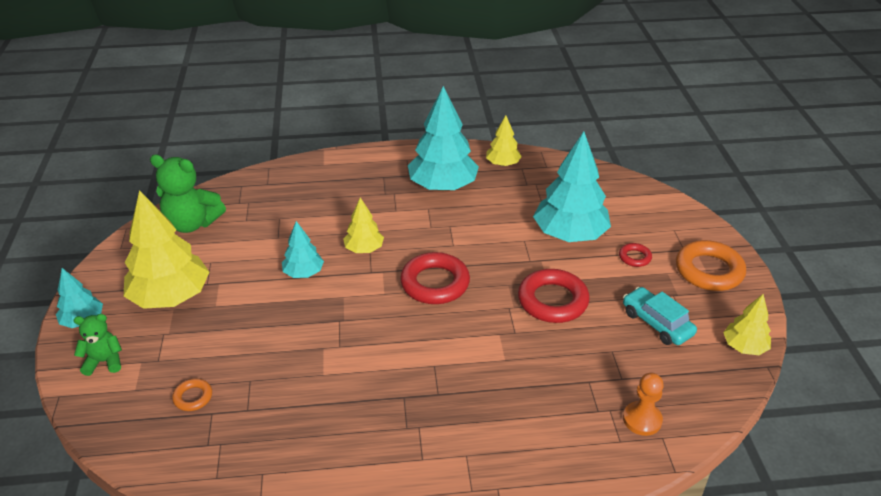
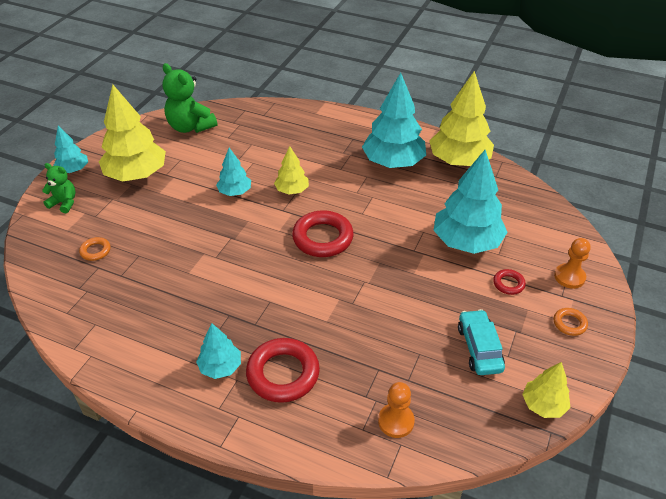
camera: 30 degrees right, 5 degrees up
(439, 451) = (220, 367): none -> turquoise tree
(502, 164) = (459, 161): yellow tree -> yellow tree, size x1.91
(552, 301) = (404, 291): red ring -> red ring (283, 374)
(677, 231) = (569, 277): none -> orange pawn
(709, 270) = (569, 323): orange ring -> orange ring, size x0.49

